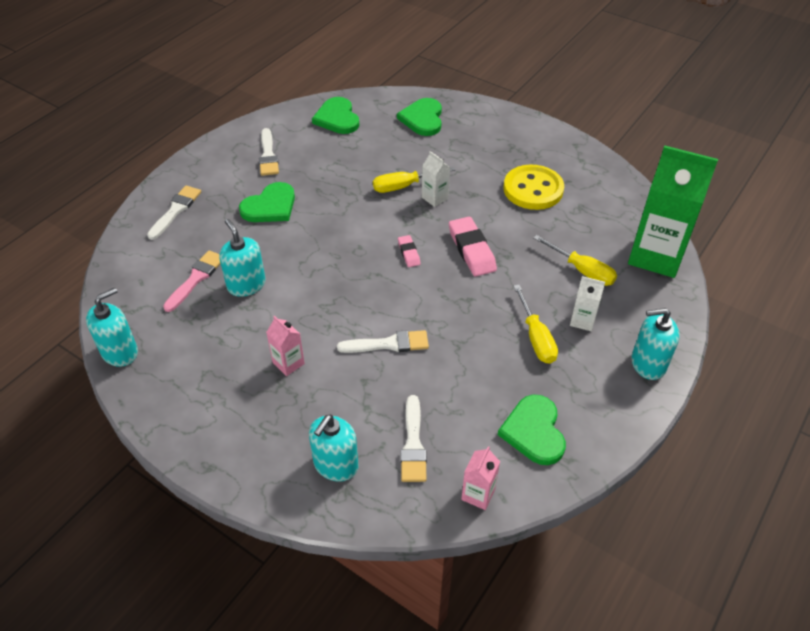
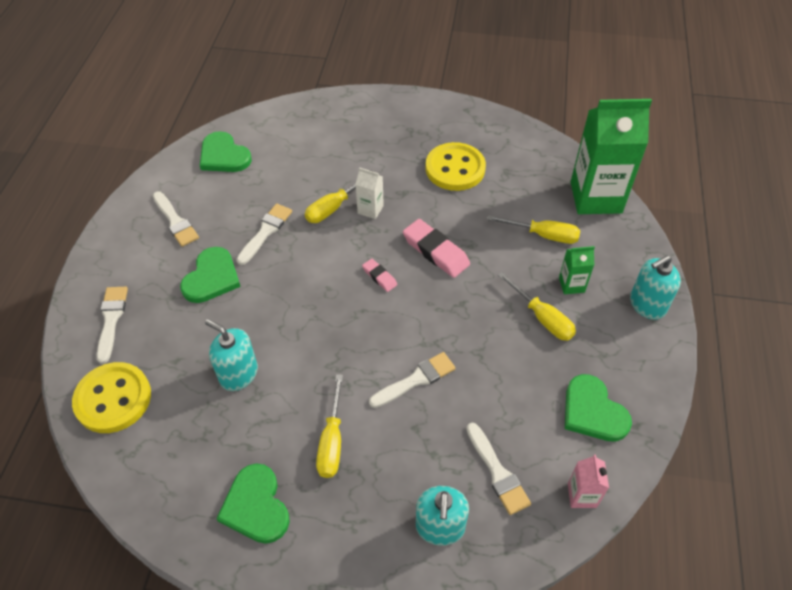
camera: 25 degrees left, 5 degrees up
(120, 352) = (147, 506): turquoise soap dispenser -> none
(142, 267) = (113, 399): none -> yellow button
(196, 278) = (181, 388): pink brush -> none
(288, 363) = (332, 441): pink carton -> yellow screwdriver
(335, 186) = (265, 232): none -> white brush
(422, 119) = (310, 129): green heart -> green heart (256, 506)
(582, 320) = (571, 285): white carton -> green carton

